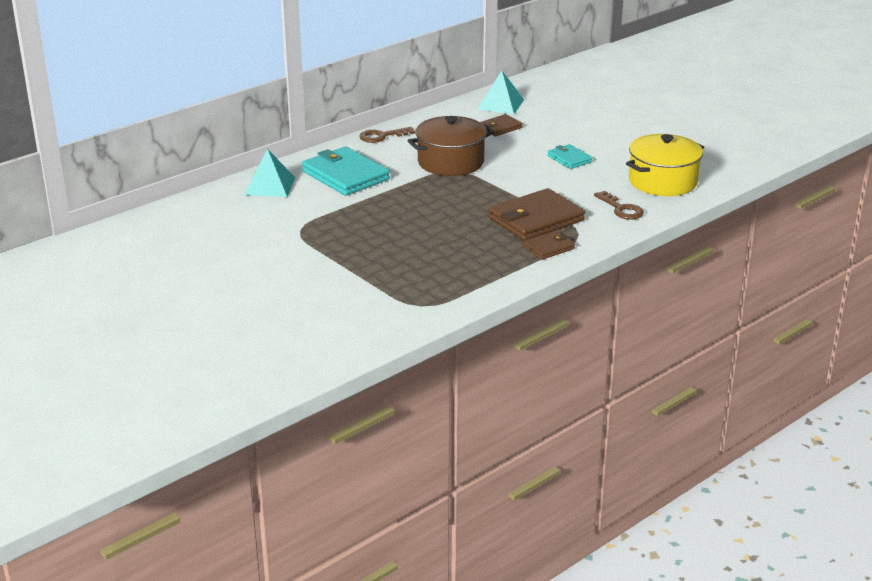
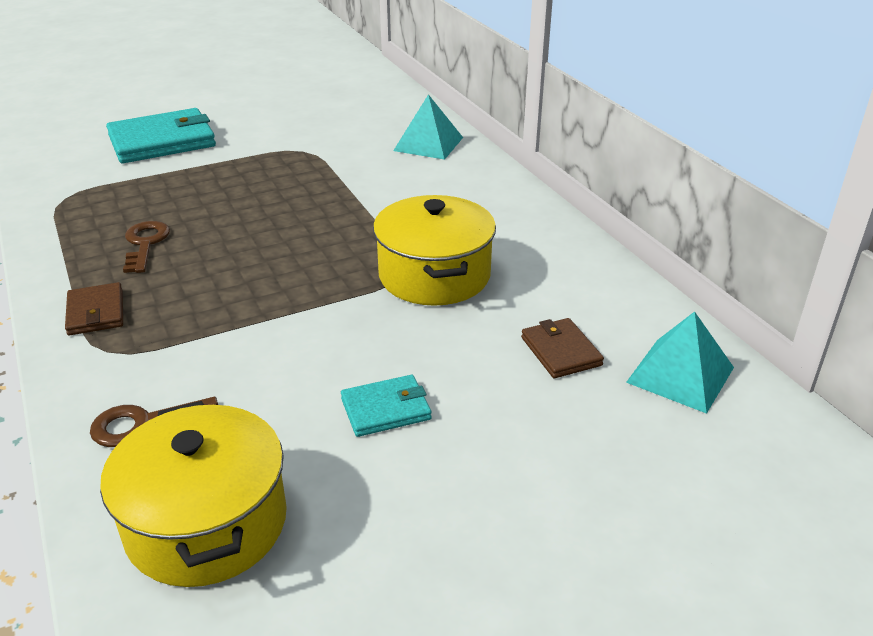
camera: 105 degrees right, 5 degrees up
(345, 175) = (432, 190): turquoise wallet -> turquoise wallet (162, 141)
(382, 136) = (555, 230): brown key -> brown key (145, 244)
(451, 162) = (434, 275): brown pot -> yellow pot
(535, 219) = (188, 319): brown wallet -> none

